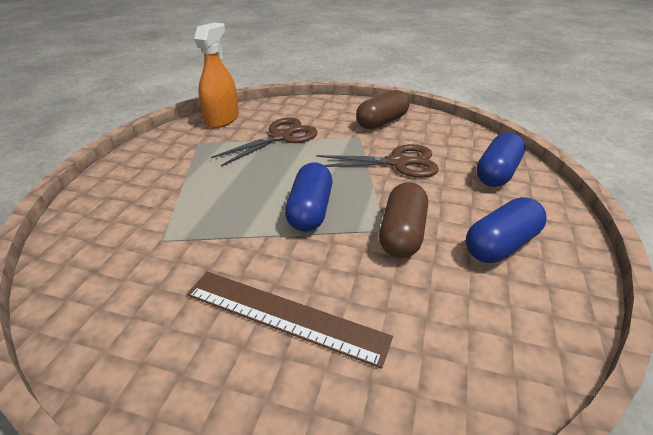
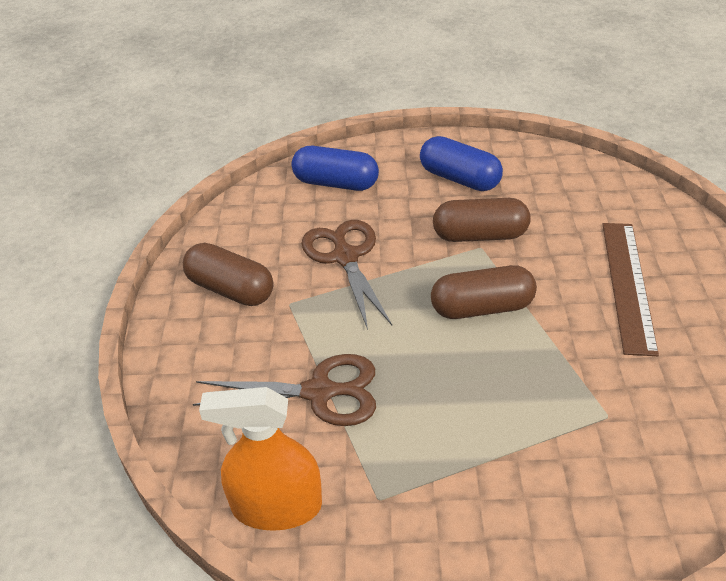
camera: 105 degrees left, 5 degrees up
(281, 137) = (319, 392): brown scissors -> brown scissors turned 150 degrees clockwise
(310, 210) = (482, 308): blue capsule -> brown capsule

